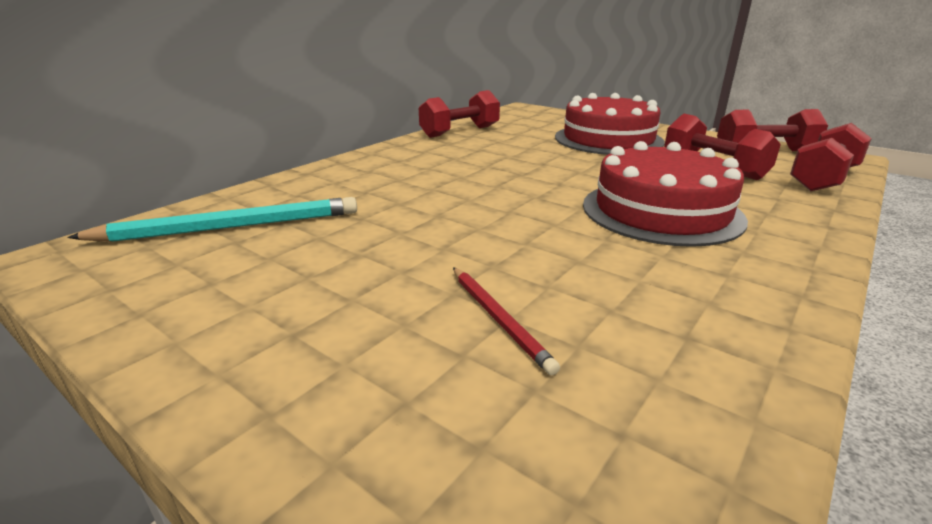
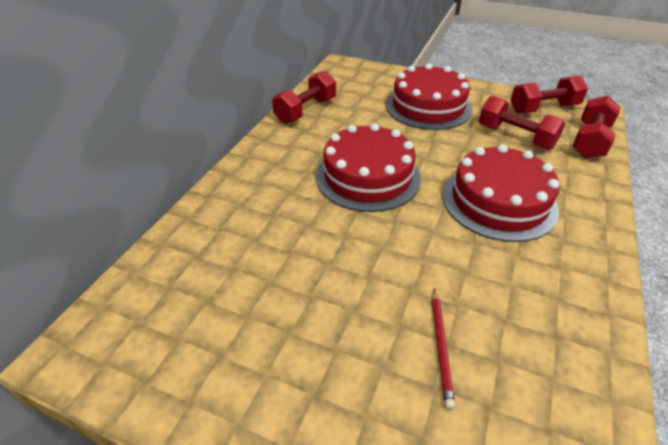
camera: 15 degrees left, 15 degrees up
(231, 227) = (191, 283): turquoise pencil -> none
(498, 178) = (367, 176): none -> red cake
(499, 319) = (441, 347): red pencil -> red pencil turned 45 degrees clockwise

